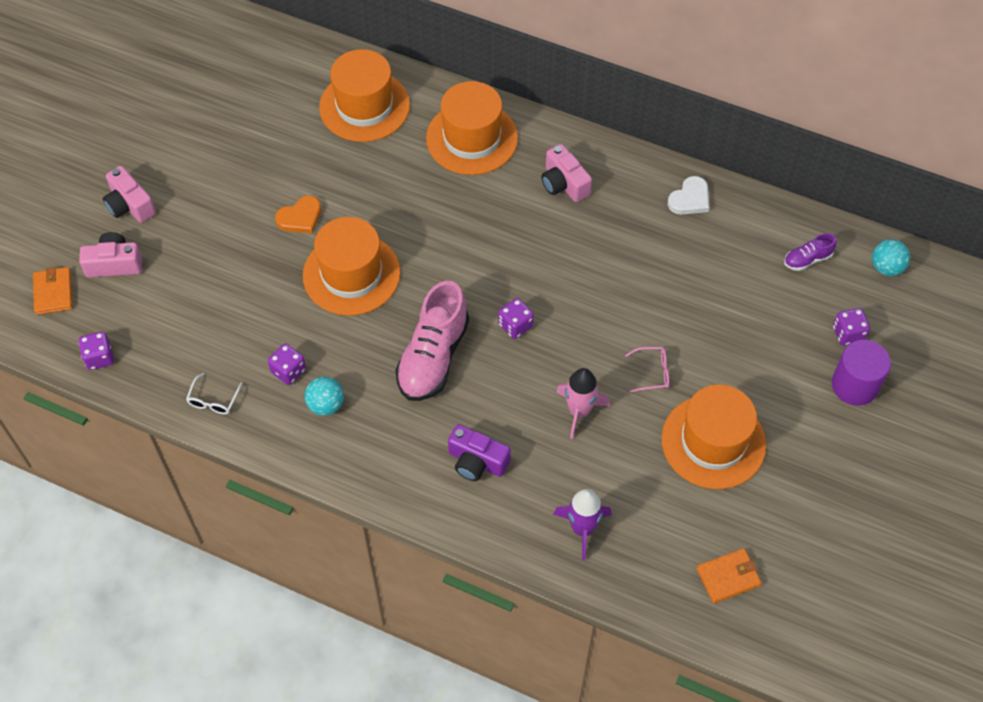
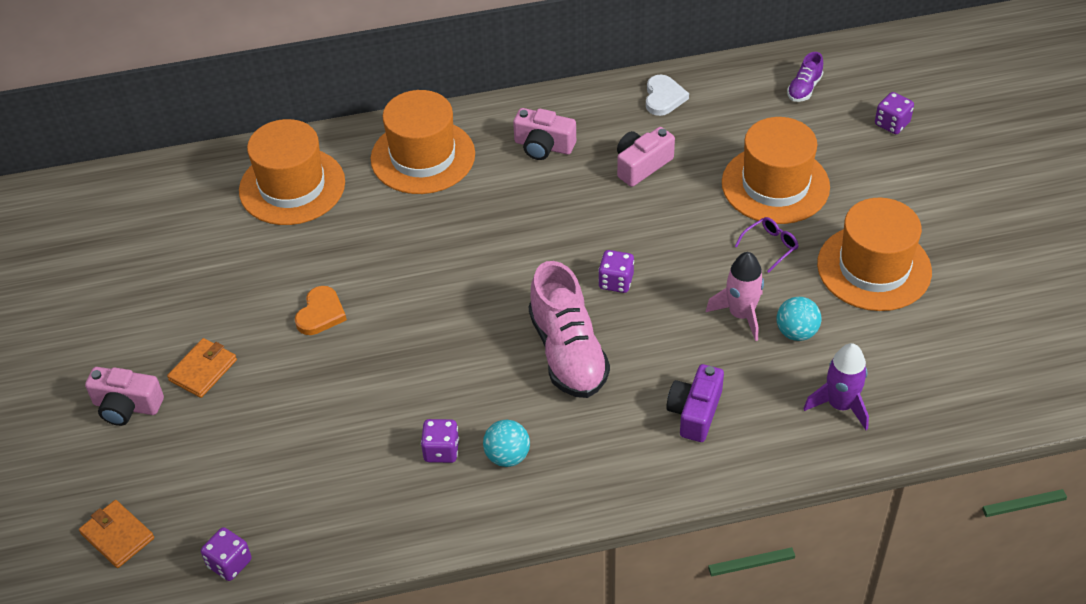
camera: 35 degrees left, 10 degrees down
(114, 264) = (162, 469): pink camera -> pink camera (642, 165)
(213, 400) = (390, 524): white glasses -> none
(351, 274) = (420, 331): orange hat -> orange hat (775, 185)
(477, 461) = (695, 412): purple camera -> purple camera turned 120 degrees clockwise
(652, 372) = (770, 246): pink glasses -> purple glasses
(728, 577) = (993, 362): orange wallet -> orange wallet (203, 370)
(854, 385) = (936, 158): purple cylinder -> none
(886, 267) = (870, 59): turquoise ball -> turquoise ball (796, 332)

